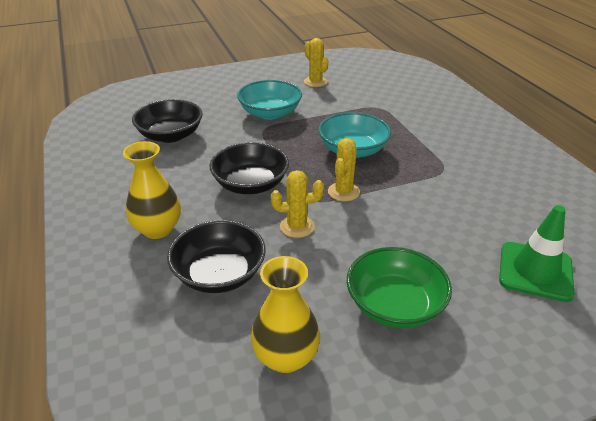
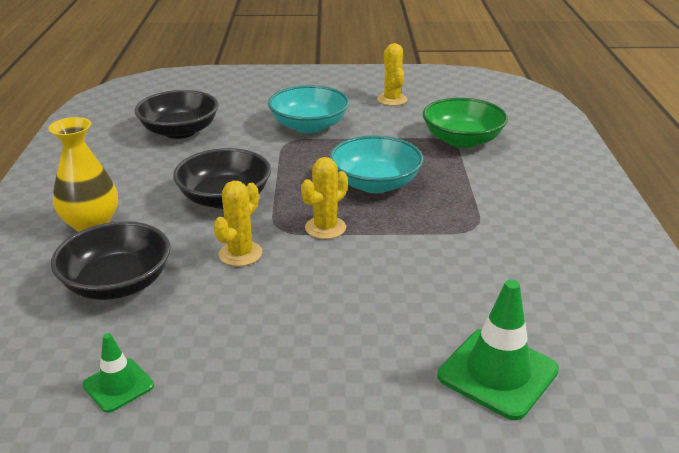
camera: 20 degrees right, 5 degrees down
(286, 357) = (118, 385): yellow vase -> green traffic cone
(297, 226) = (240, 254): yellow cactus -> yellow cactus turned 75 degrees counterclockwise
(394, 305) = (283, 365): green bowl -> green bowl (462, 140)

